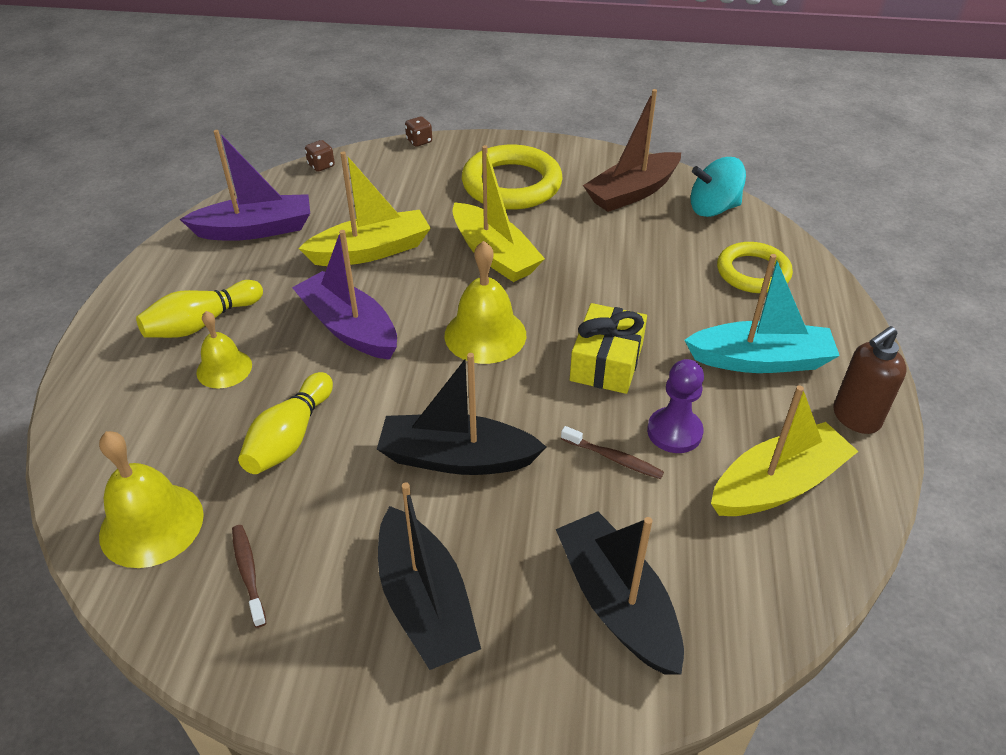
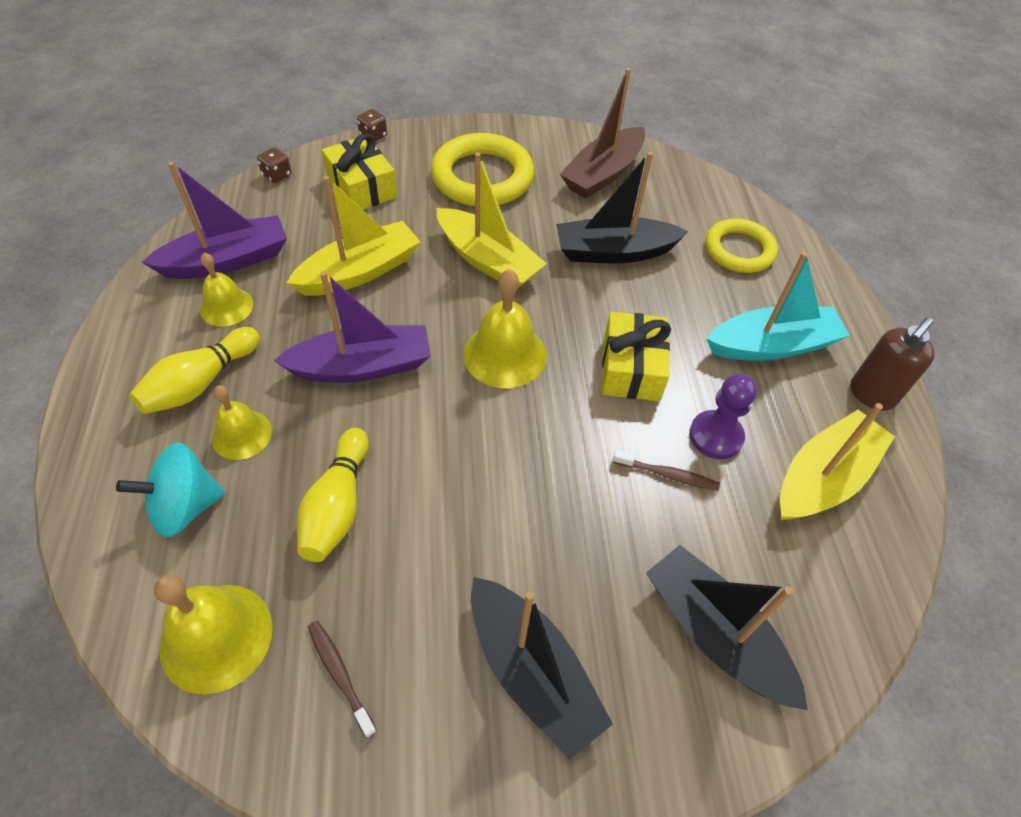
camera: 15 degrees left, 10 degrees up
(243, 266) = (226, 306): none -> yellow bell
(349, 328) = (362, 366): purple boat -> purple boat turned 135 degrees clockwise
(395, 182) = (362, 187): none -> yellow gift
(456, 458) = (516, 501): black boat -> black boat (614, 252)
(713, 208) = (684, 184): turquoise spinning top -> turquoise spinning top (185, 506)

